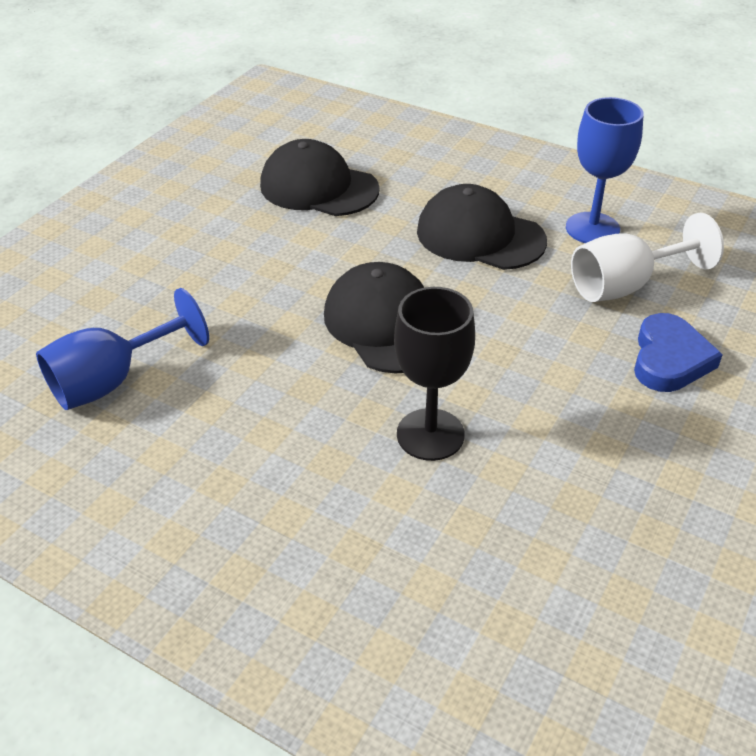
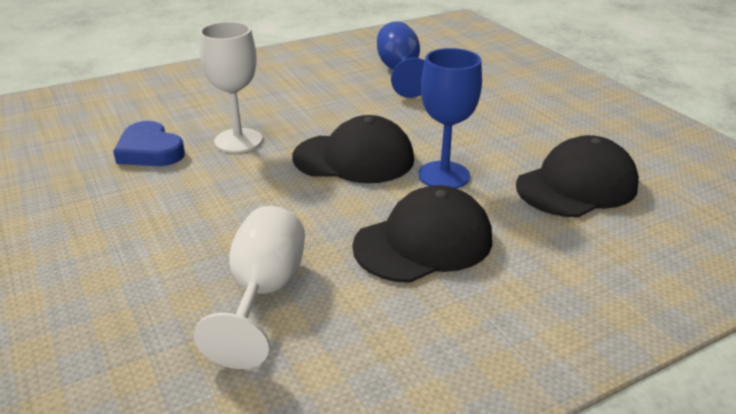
camera: 120 degrees right, 10 degrees down
(430, 434) = (238, 140): black goblet -> white goblet
(592, 228) = (369, 323): blue goblet -> blue goblet (444, 175)
(669, 359) = (158, 265): blue heart -> blue heart (150, 151)

